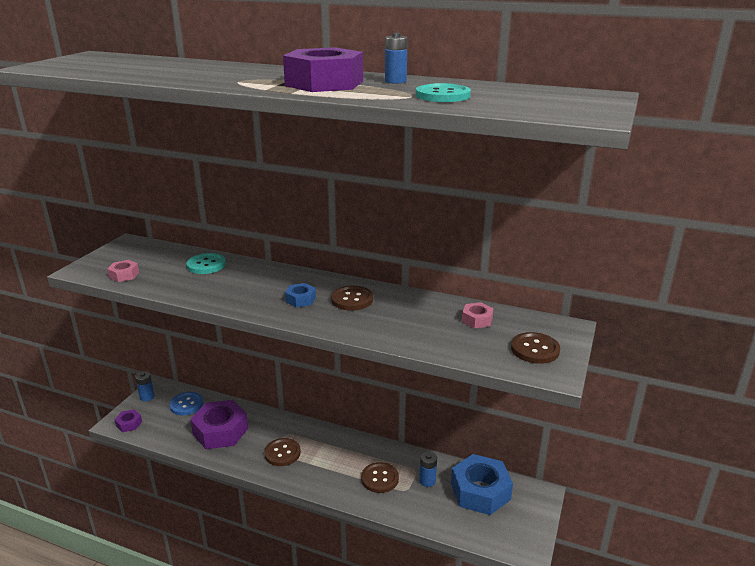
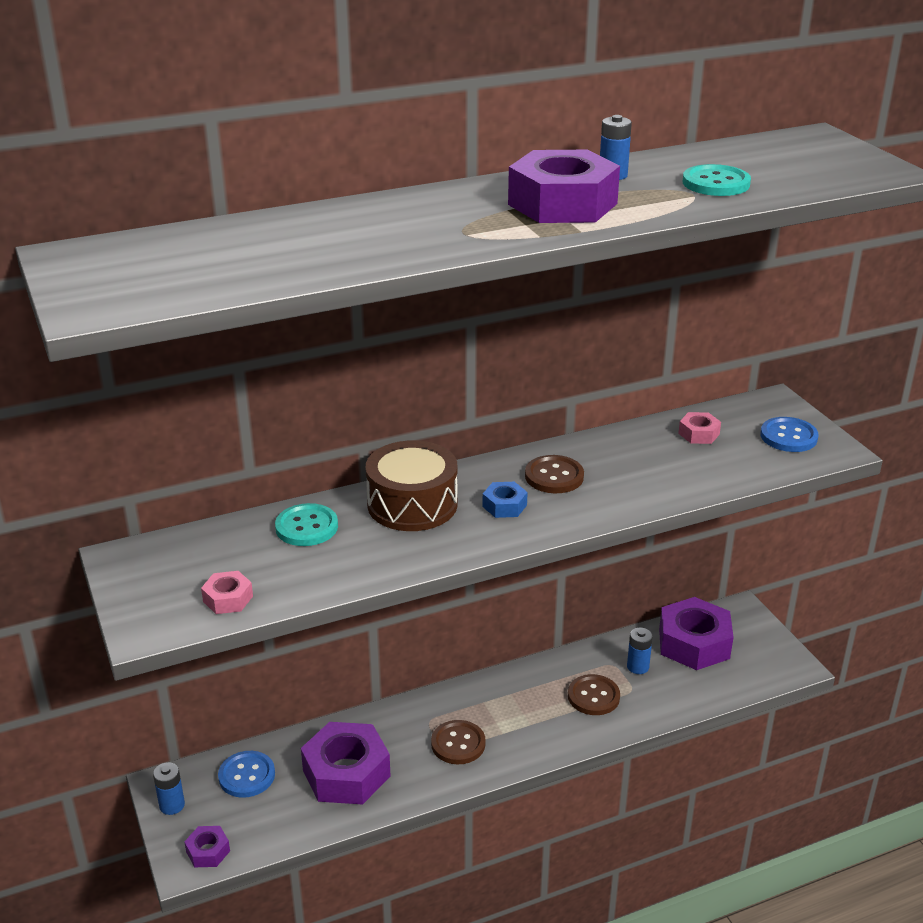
camera: 45 degrees left, 5 degrees up
(264, 278) = (412, 504): none -> brown drum
(480, 491) = (694, 643): blue nut -> purple nut
(535, 349) = (788, 436): brown button -> blue button

